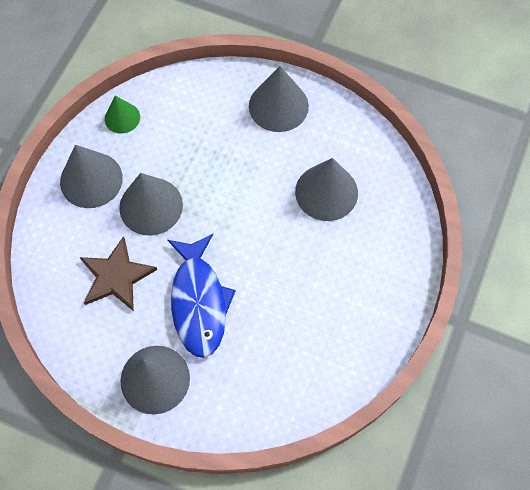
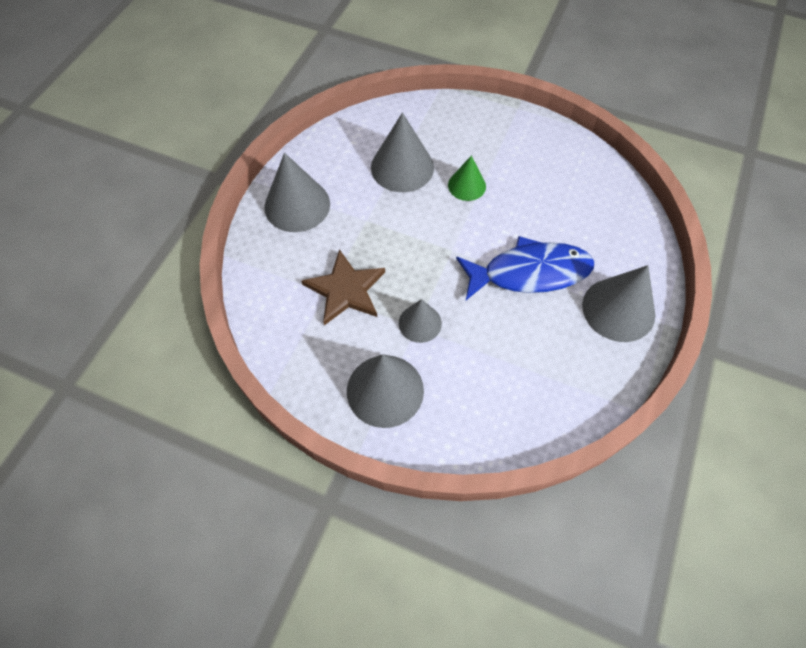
camera: 90 degrees left, 5 degrees down
(116, 276) = (509, 354): brown star -> brown star (346, 290)
(122, 118) = (299, 361): green cone -> green cone (467, 185)
(151, 206) = (420, 323): grey cone -> grey cone, size x0.59

